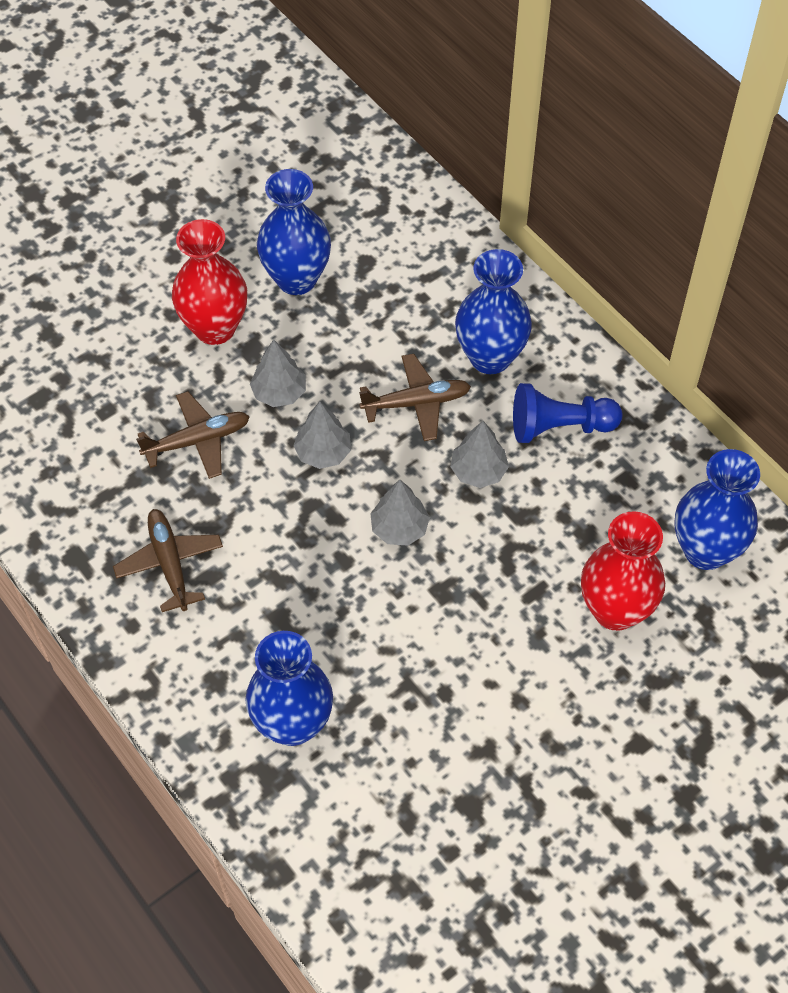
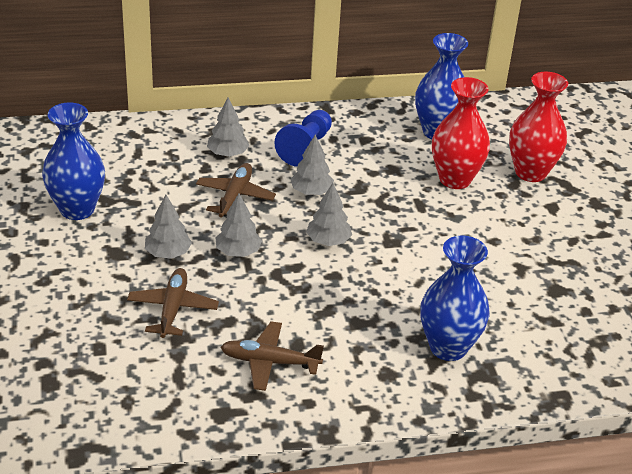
camera: 65 degrees left, 20 degrees down
(215, 328) = (79, 263): red vase -> red vase (530, 172)
(490, 357) = (227, 154): blue vase -> grey tree

